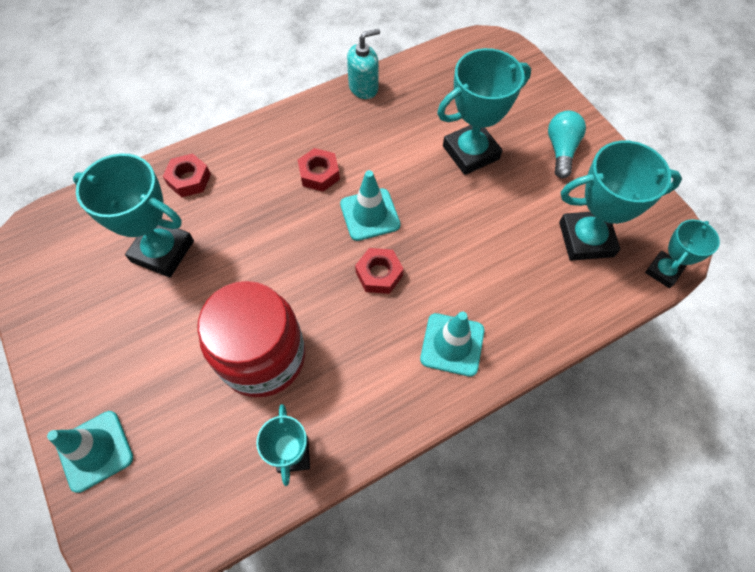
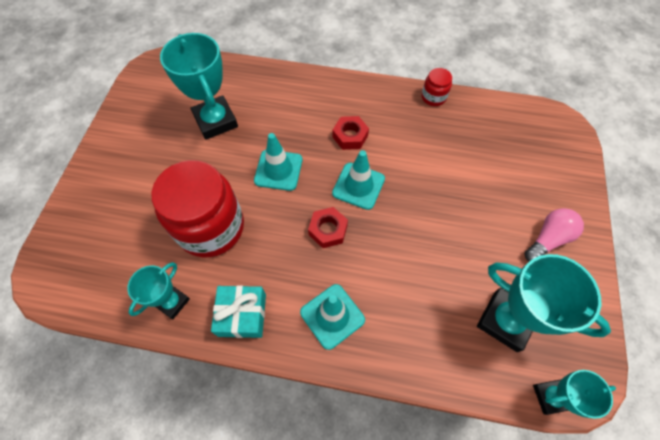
camera: 40 degrees right, 0 degrees up
(95, 451) = (81, 210): turquoise traffic cone -> turquoise traffic cone (278, 170)
(189, 179) = (269, 87): red nut -> none
(363, 87) = (433, 97): turquoise soap dispenser -> red jar
(372, 409) = (242, 315): none -> turquoise gift
(471, 152) = (471, 192): turquoise trophy -> none
(561, 150) = (548, 239): turquoise light bulb -> pink light bulb

